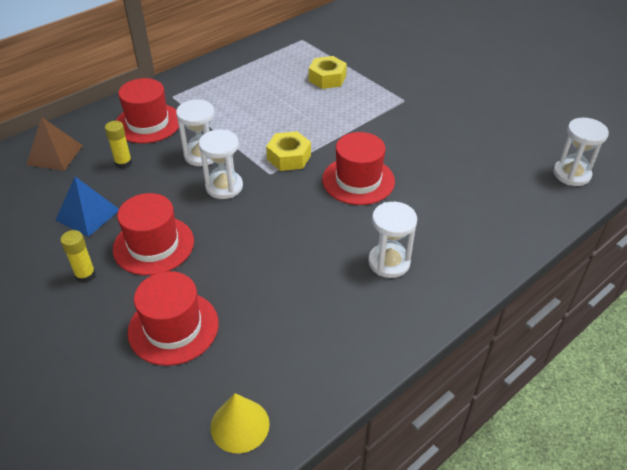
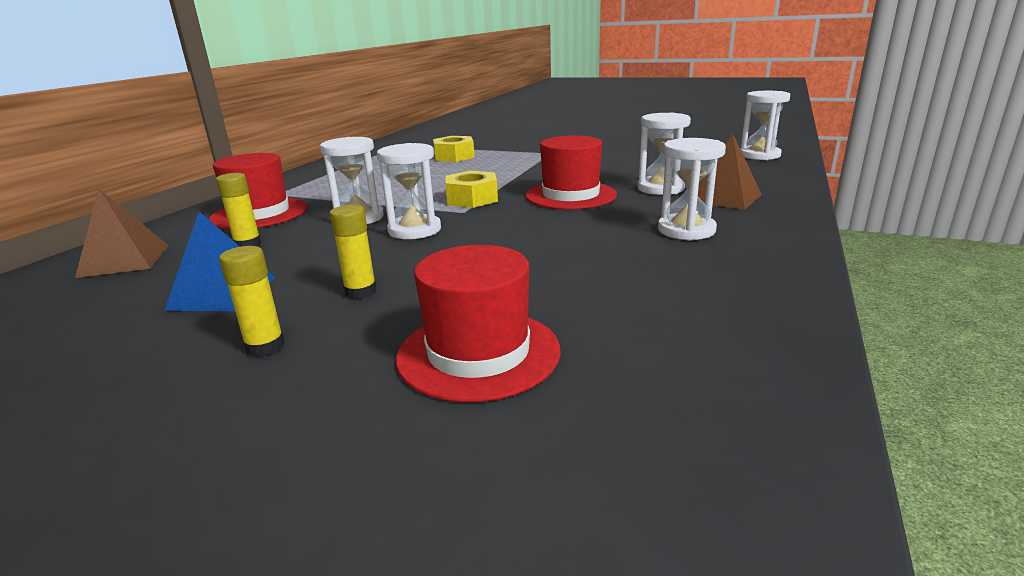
camera: 25 degrees left, 20 degrees down
(153, 245) = (360, 291): red hat -> yellow glue stick
(240, 425) = (724, 418): yellow cone -> none
(431, 197) = (660, 188): none -> white hourglass
(463, 231) = (725, 197): none -> brown pyramid

